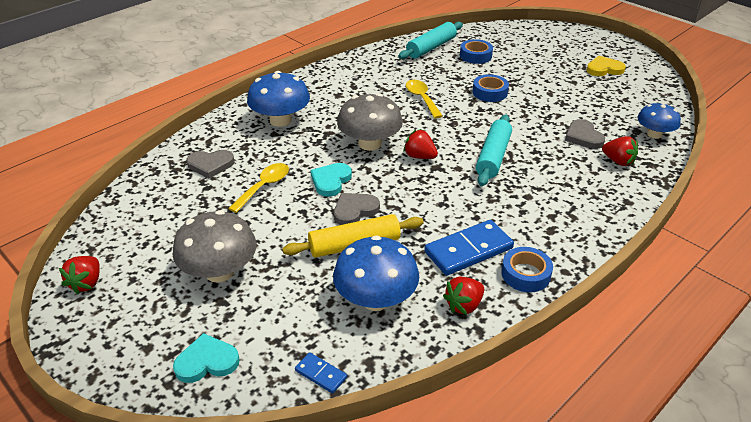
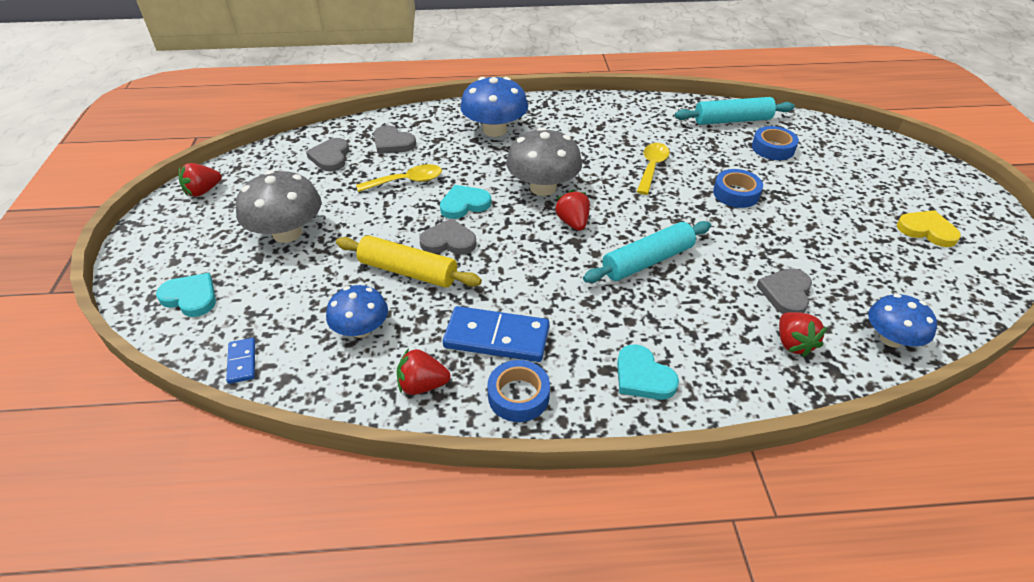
camera: 40 degrees right, 5 degrees up
(171, 200) = (330, 157): none -> grey heart
(376, 299) = (361, 329): blue mushroom -> blue mushroom, size x0.64
(573, 222) = (643, 376): none -> turquoise heart

